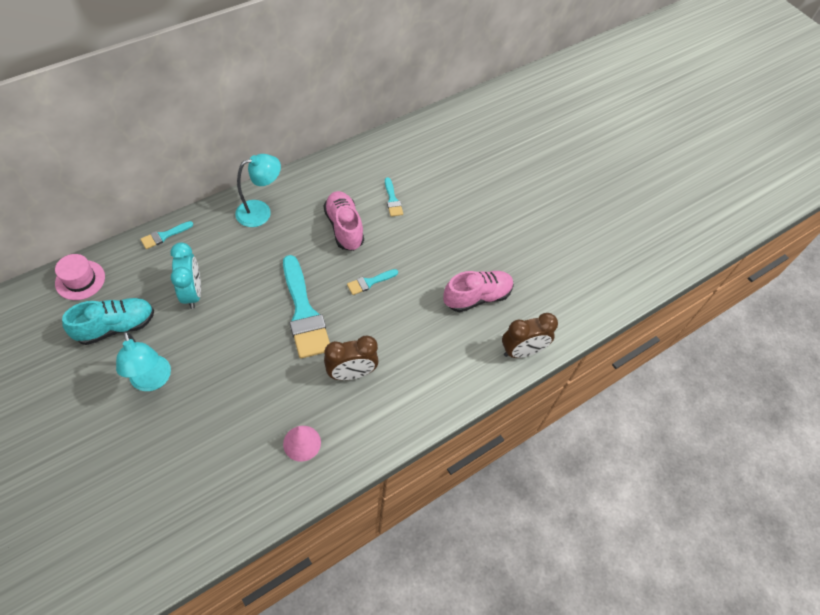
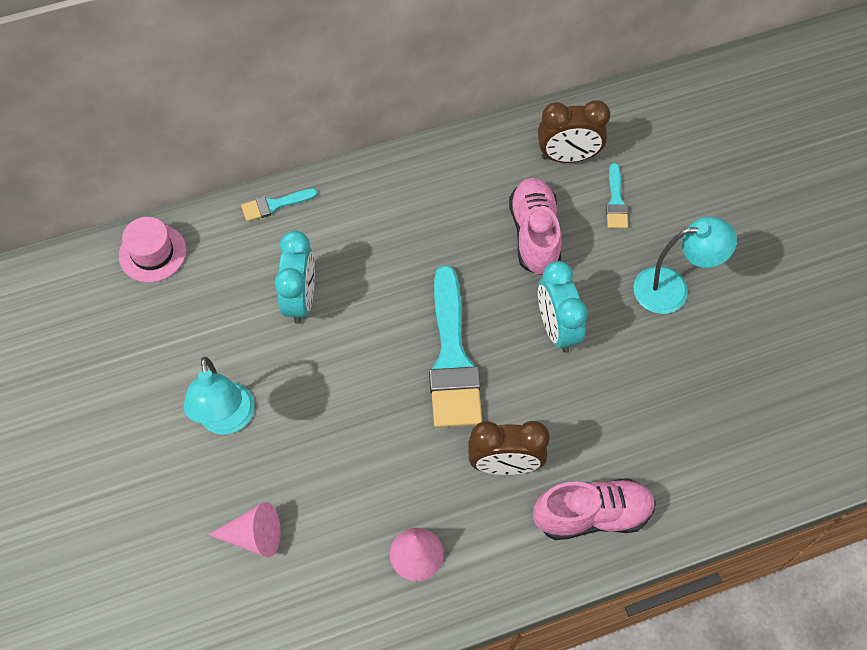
camera: 20 degrees right, 5 degrees up
(116, 327) = (190, 331): turquoise shoe -> none
(184, 454) = (254, 535): none -> pink cone
(261, 211) = (416, 189): turquoise lamp -> turquoise lamp (672, 289)
(369, 282) = (557, 328): turquoise brush -> turquoise clock
(477, 297) = (716, 381): pink shoe -> pink shoe (592, 515)
(522, 351) = (769, 480): brown clock -> brown clock (568, 156)

